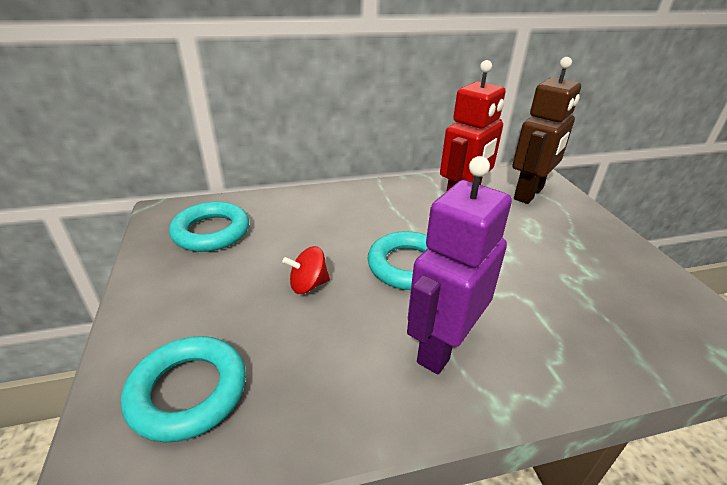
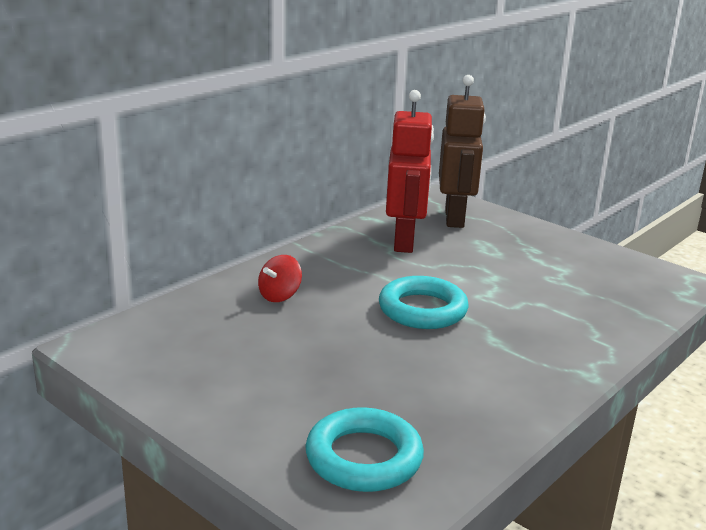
camera: 35 degrees left, 10 degrees down
(211, 232) = (188, 345): turquoise ring -> none
(308, 285) = (356, 353): red spinning top -> red spinning top (279, 296)
(442, 347) = (515, 355): purple robot -> none

